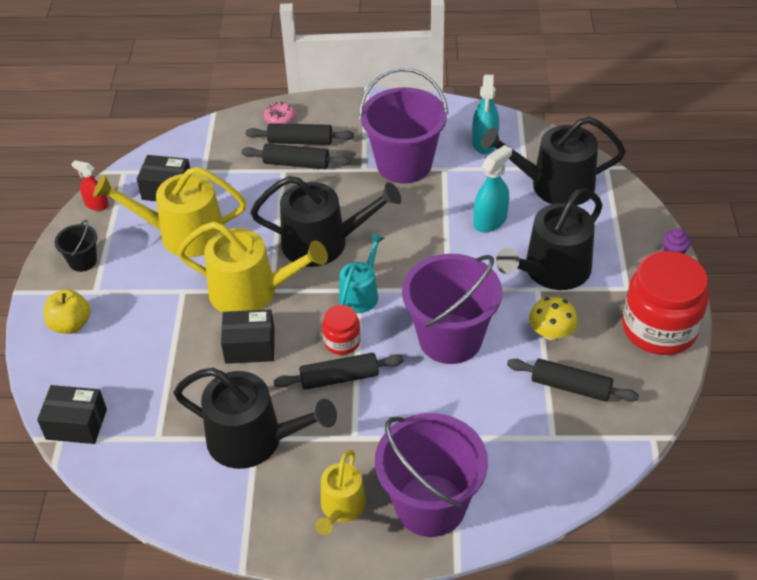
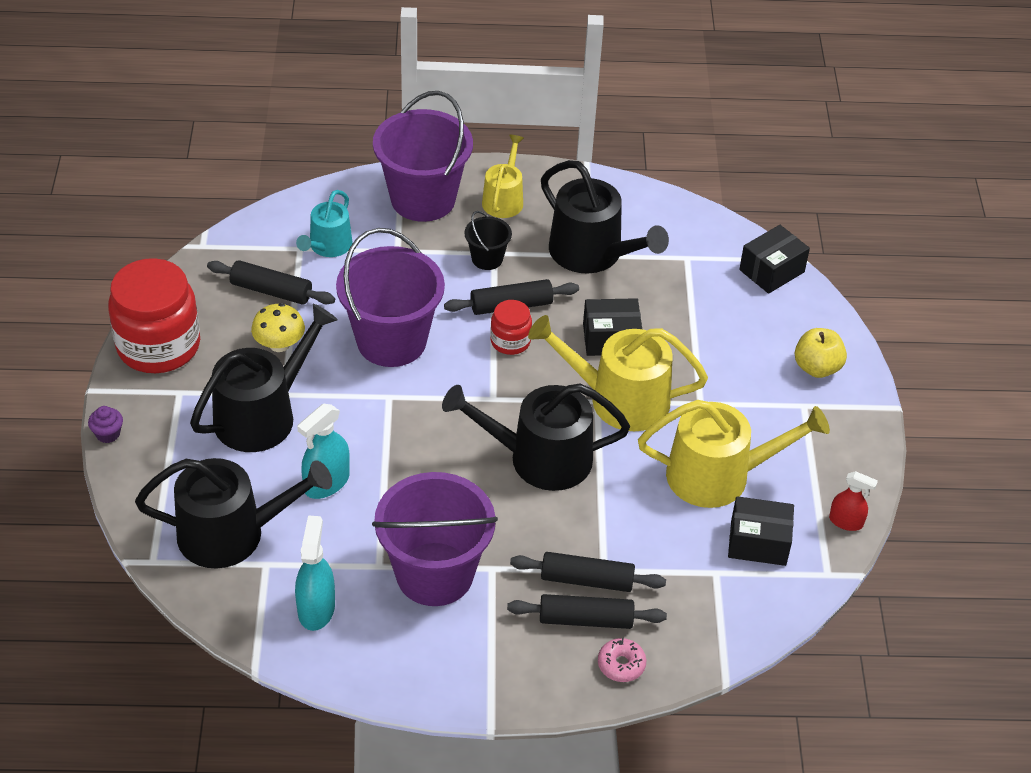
camera: 175 degrees right, 0 degrees up
(76, 424) = (772, 271): black box -> black box turned 45 degrees counterclockwise
(83, 261) = (833, 442): black bucket -> black bucket (487, 259)
(253, 439) = (592, 253): black watering can -> black watering can turned 150 degrees counterclockwise
(361, 294) = (491, 393): turquoise watering can -> turquoise watering can (328, 246)

